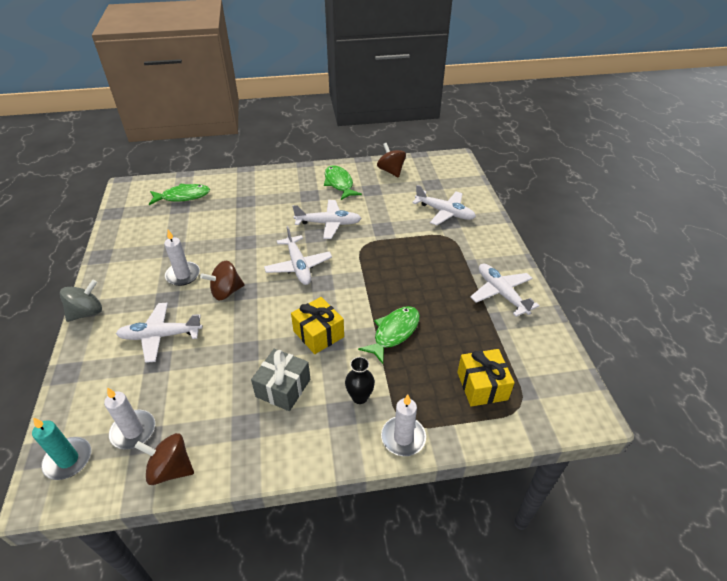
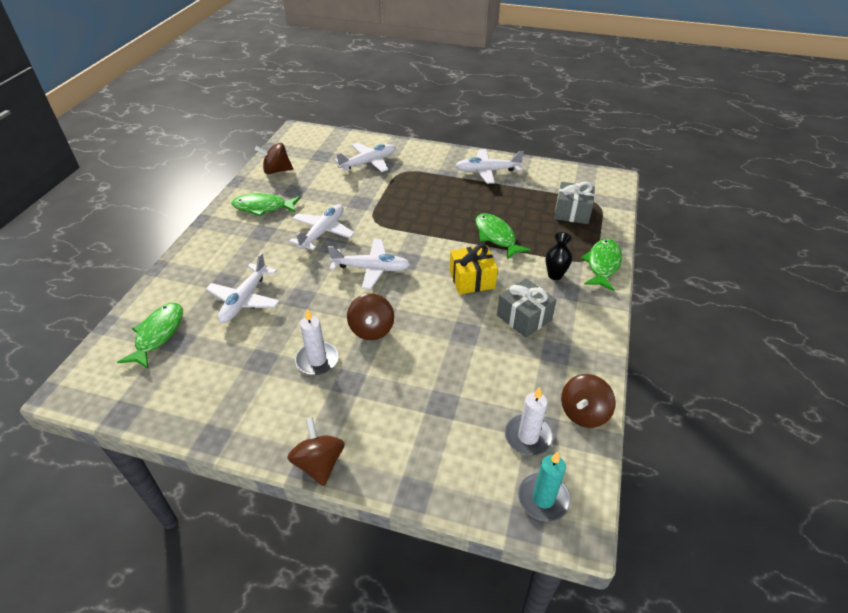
camera: 65 degrees left, 0 degrees up
(87, 312) = (319, 463): grey spinning top -> brown spinning top
(160, 336) = (405, 395): white plane -> white plane (245, 300)
(403, 437) = (602, 264): white candle -> green fish
(482, 386) = (572, 212): yellow gift -> grey gift

